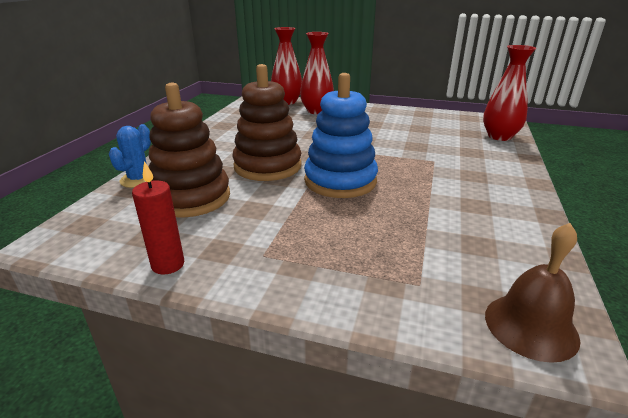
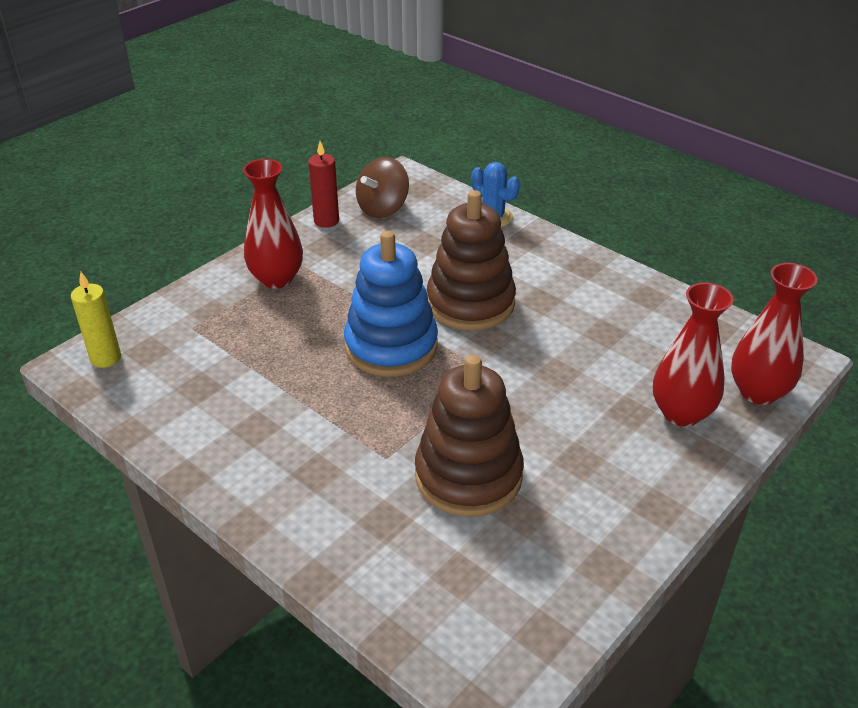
camera: 115 degrees right, 10 degrees up
(131, 235) = (383, 208): none -> brown spinning top
(191, 197) = (428, 242): brown stacking toy -> brown stacking toy (468, 476)
(499, 136) = (418, 608): red vase -> red vase (276, 279)
(530, 326) = (106, 358): brown bell -> yellow candle

